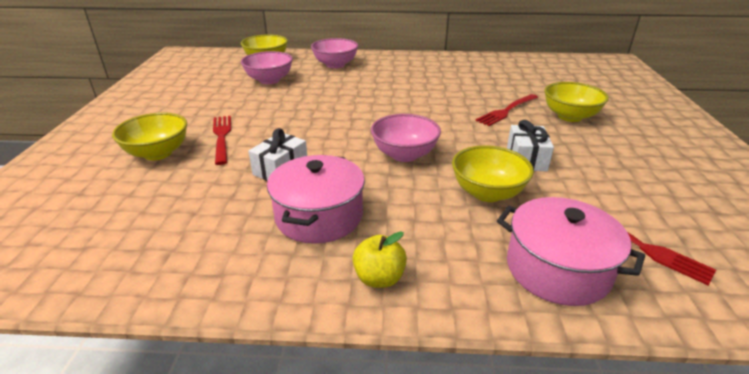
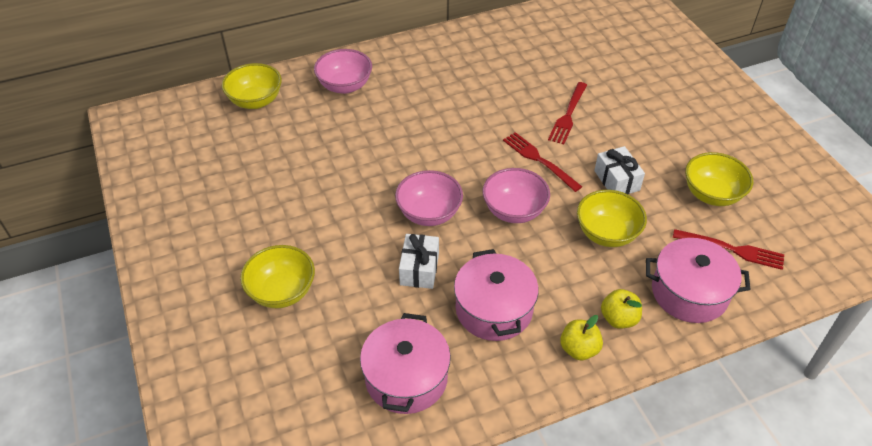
camera: 25 degrees left, 15 degrees up
(181, 241) = (406, 378): none -> pink pot
(222, 137) = (324, 247): red fork -> red fork (539, 160)
(269, 80) = (292, 138): pink bowl -> pink bowl (429, 213)
(449, 266) = (618, 319): none -> yellow apple
(569, 116) = (626, 106): yellow bowl -> yellow bowl (711, 194)

